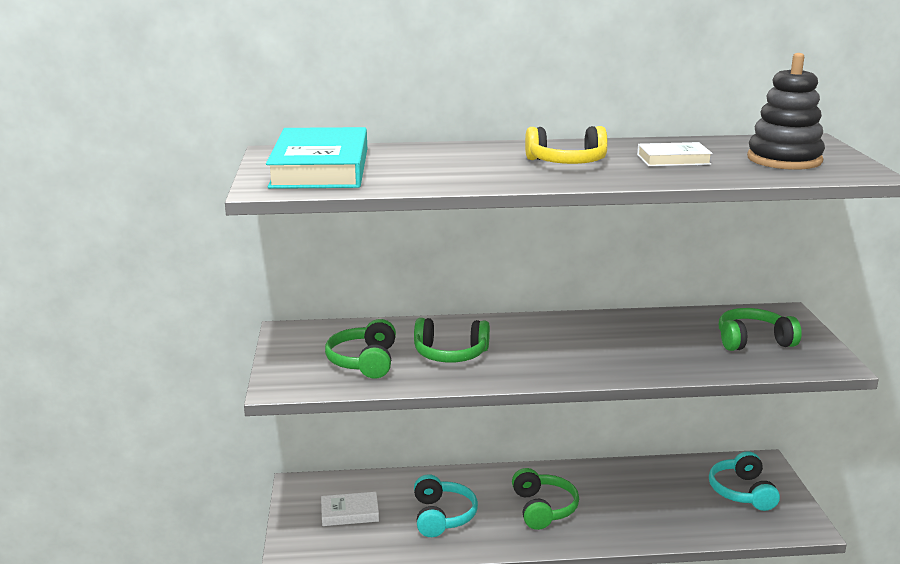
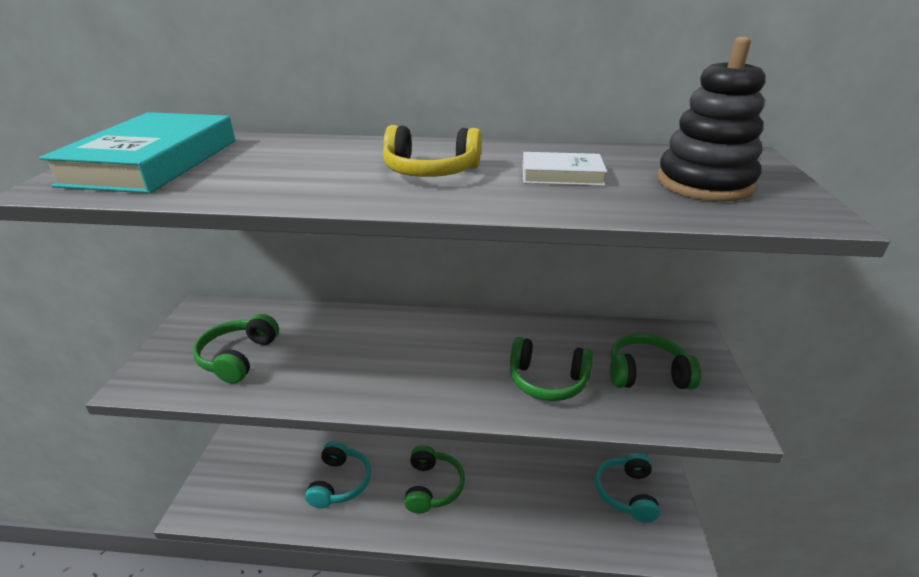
camera: 10 degrees right, 10 degrees up
(350, 513) = (264, 466): white book -> none
(450, 354) = (326, 356): green headphones -> green headphones (547, 380)

